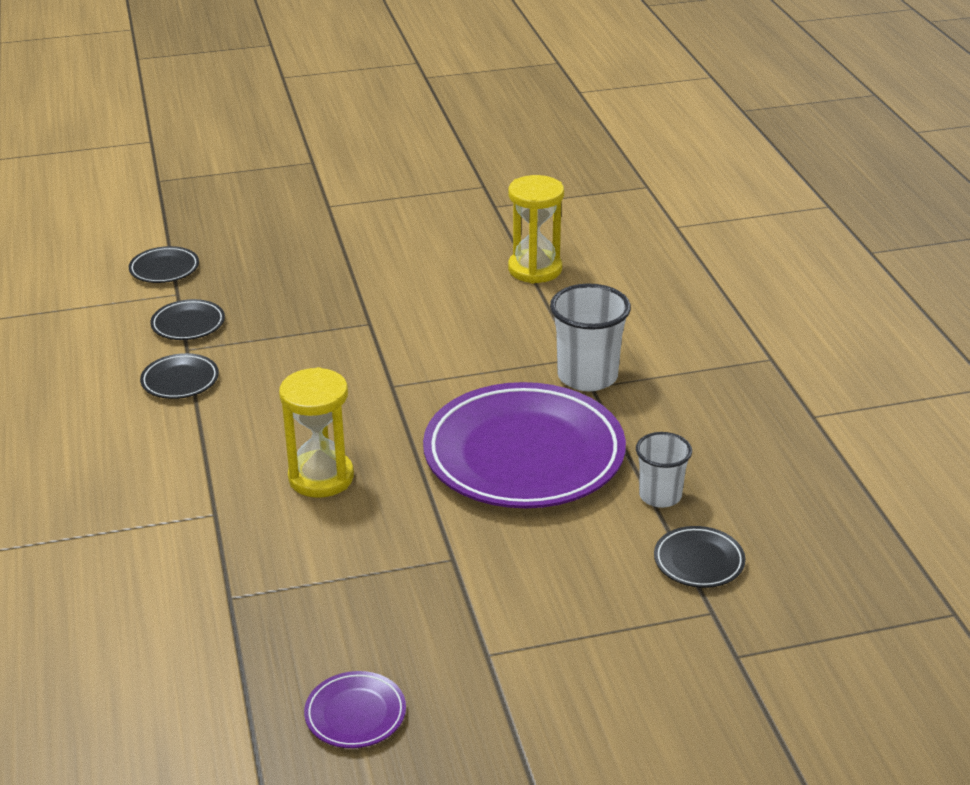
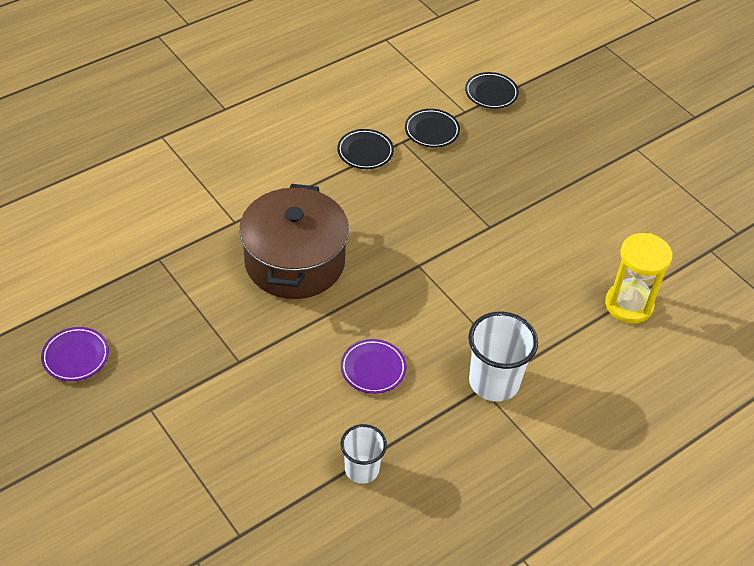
camera: 65 degrees right, 15 degrees up
(321, 477) = (295, 262): yellow hourglass -> brown pot
(524, 454) = (373, 368): purple plate -> purple plate, size x0.41
(699, 561) = (294, 513): black plate -> none

